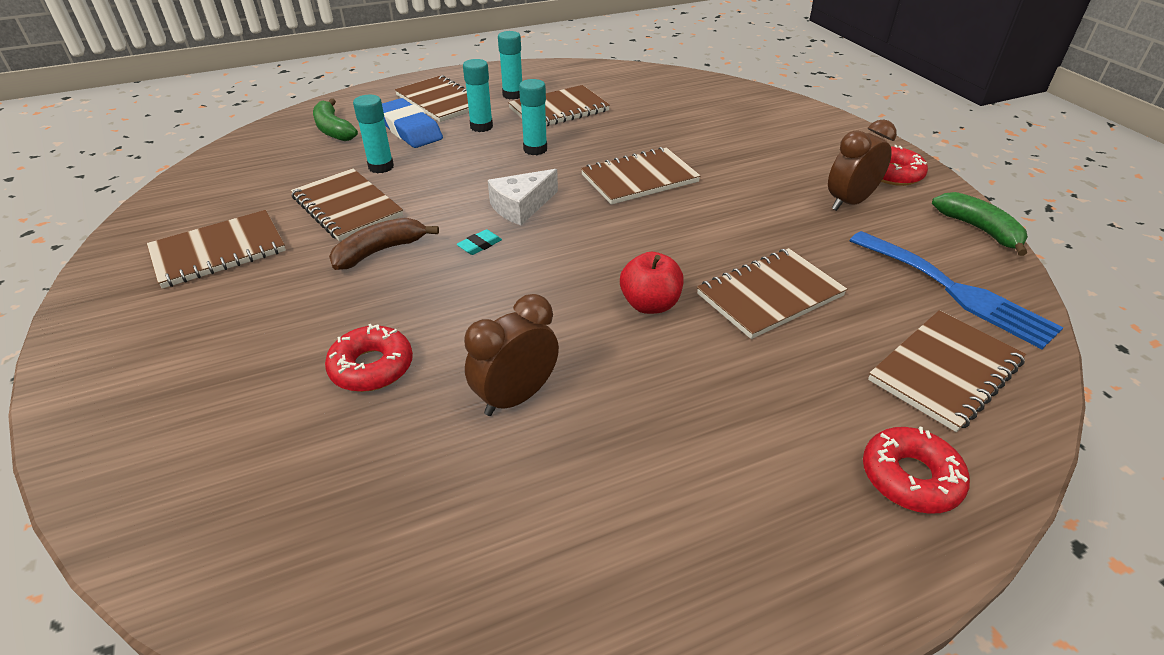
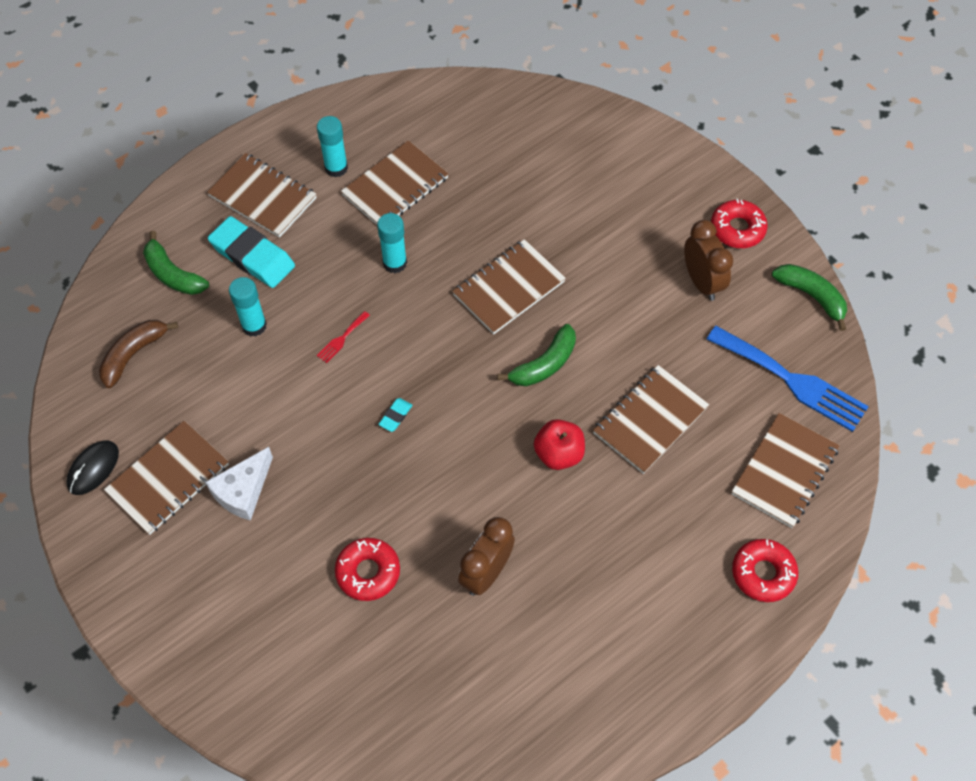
camera: 15 degrees left, 20 degrees up
(155, 232) = (93, 468): none -> black mouse
(347, 207) = (252, 392): brown notebook -> none
(380, 251) = (312, 444): brown banana -> brown banana (133, 354)
(409, 129) = (252, 256): blue eraser -> turquoise eraser
(457, 186) = (342, 339): none -> red fork
(481, 127) = (326, 235): turquoise glue stick -> none
(521, 207) = (413, 355): white cheese -> white cheese (243, 491)
(658, 233) = (544, 364): none -> green banana
(849, 202) = (702, 282): brown clock -> brown clock turned 120 degrees clockwise

